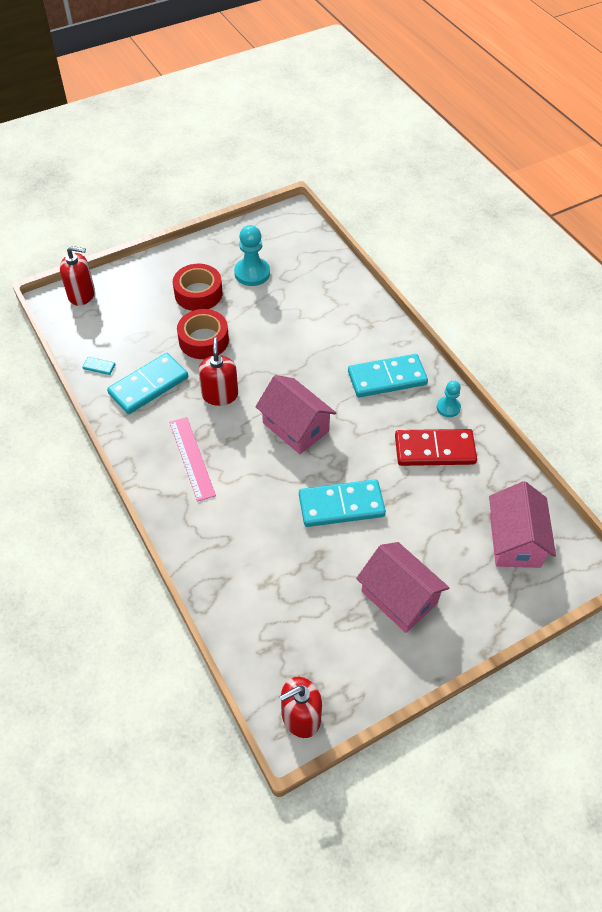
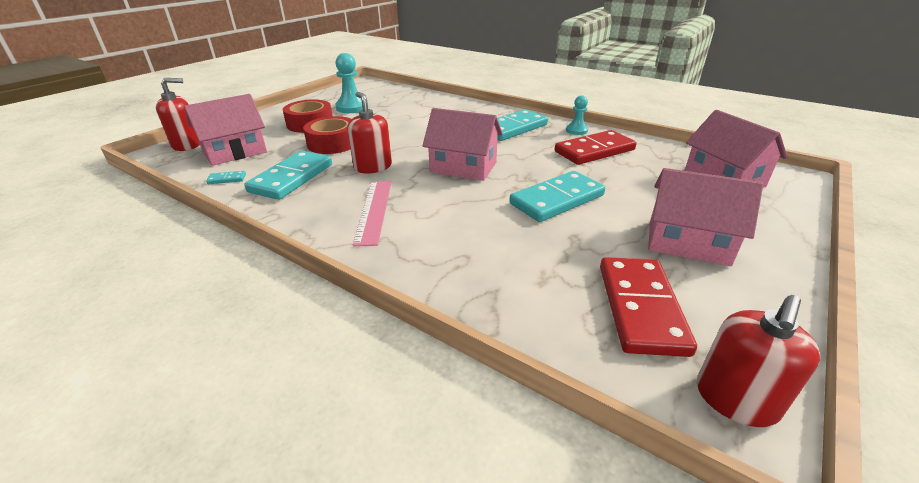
camera: 25 degrees left, 20 degrees down
(117, 323) = (235, 152): none -> pink house
(191, 458) = (374, 210): pink ruler -> pink ruler turned 45 degrees clockwise
(307, 636) = (641, 308): none -> red domino

